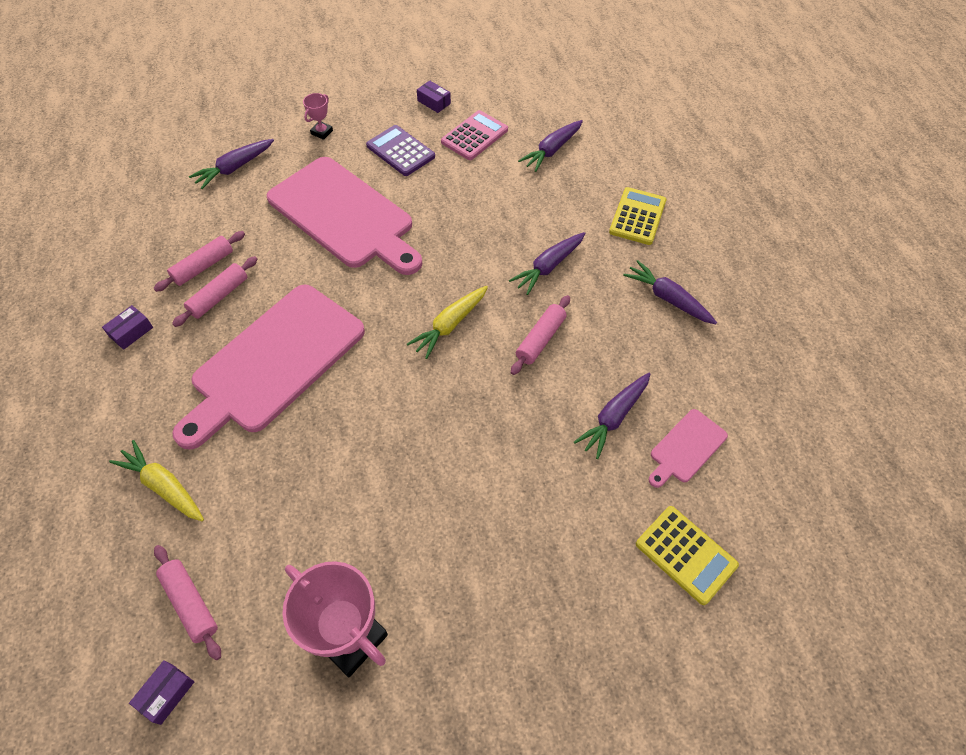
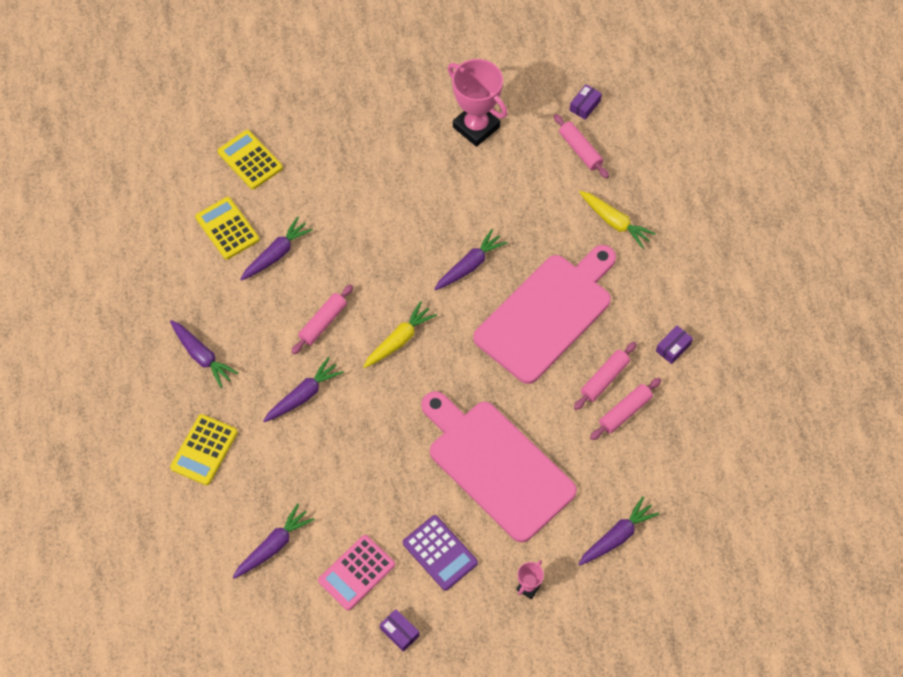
camera: 175 degrees left, 5 degrees up
(366, 416) = (470, 265): none -> purple carrot
(686, 448) = (227, 228): pink cutting board -> yellow calculator

